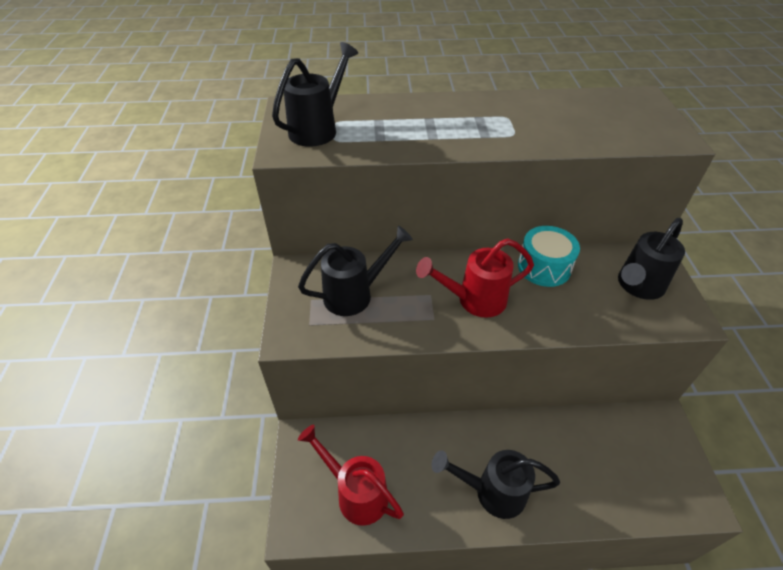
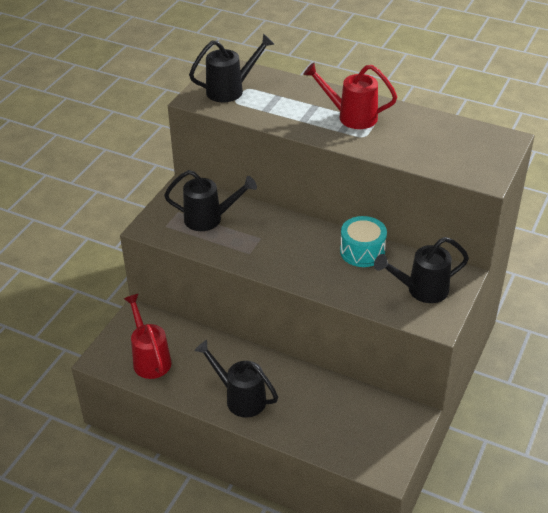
camera: 30 degrees right, 5 degrees down
(474, 300) = (288, 253): red watering can -> red watering can (351, 117)

